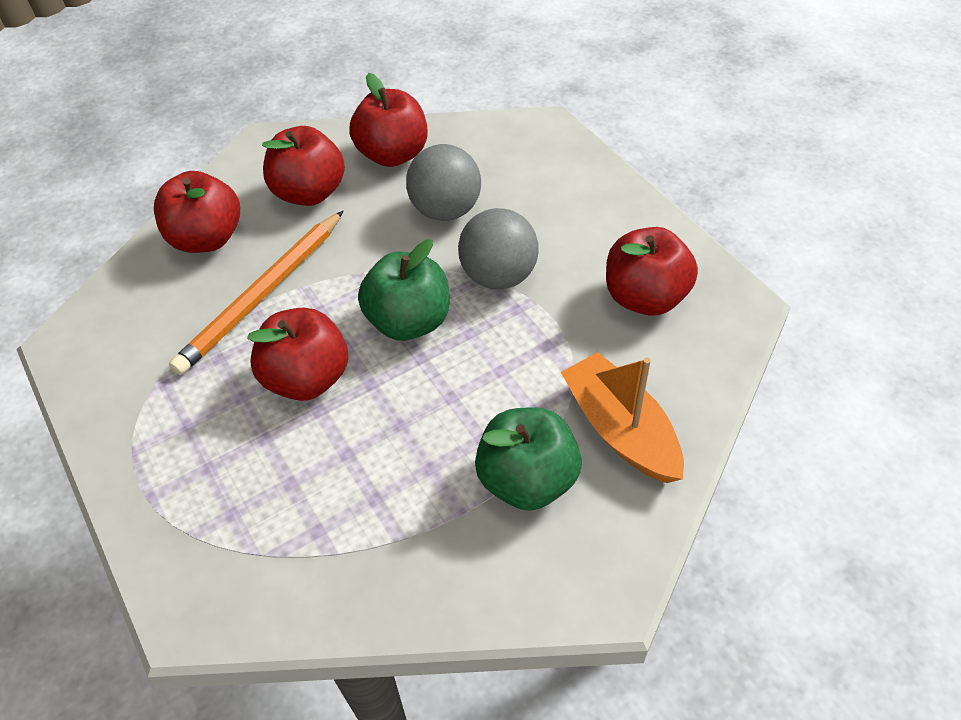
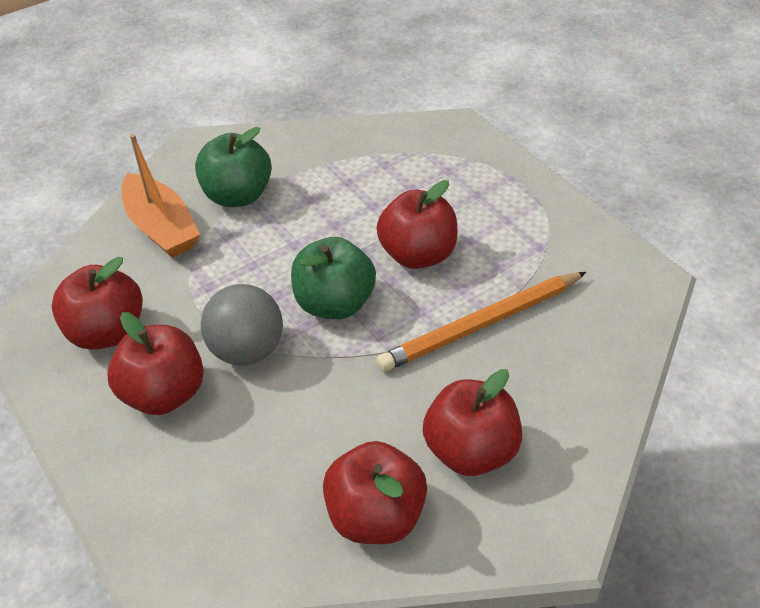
camera: 175 degrees right, 5 degrees down
(207, 238) = (568, 385): red apple -> red apple (164, 393)
(263, 295) = (482, 325): orange pencil -> orange pencil turned 150 degrees counterclockwise
(446, 210) = (302, 429): grey ball -> none

